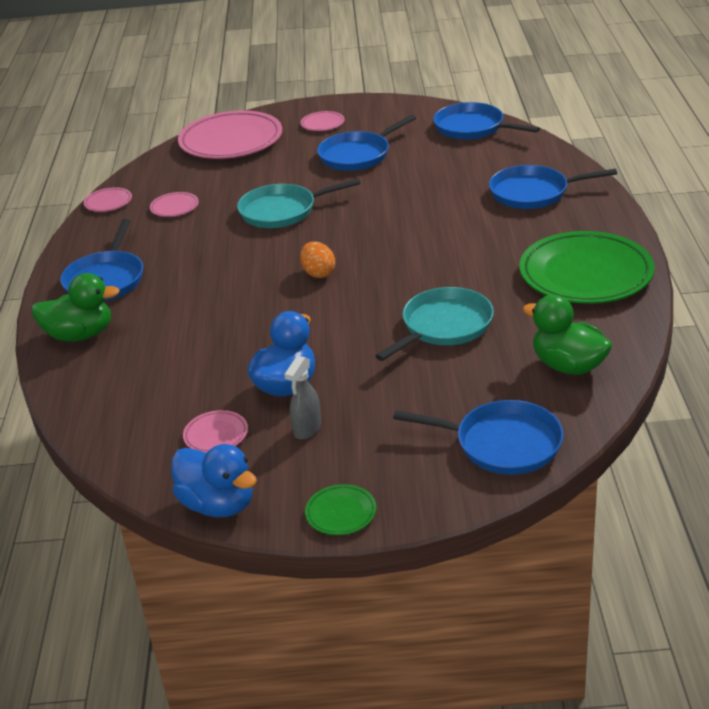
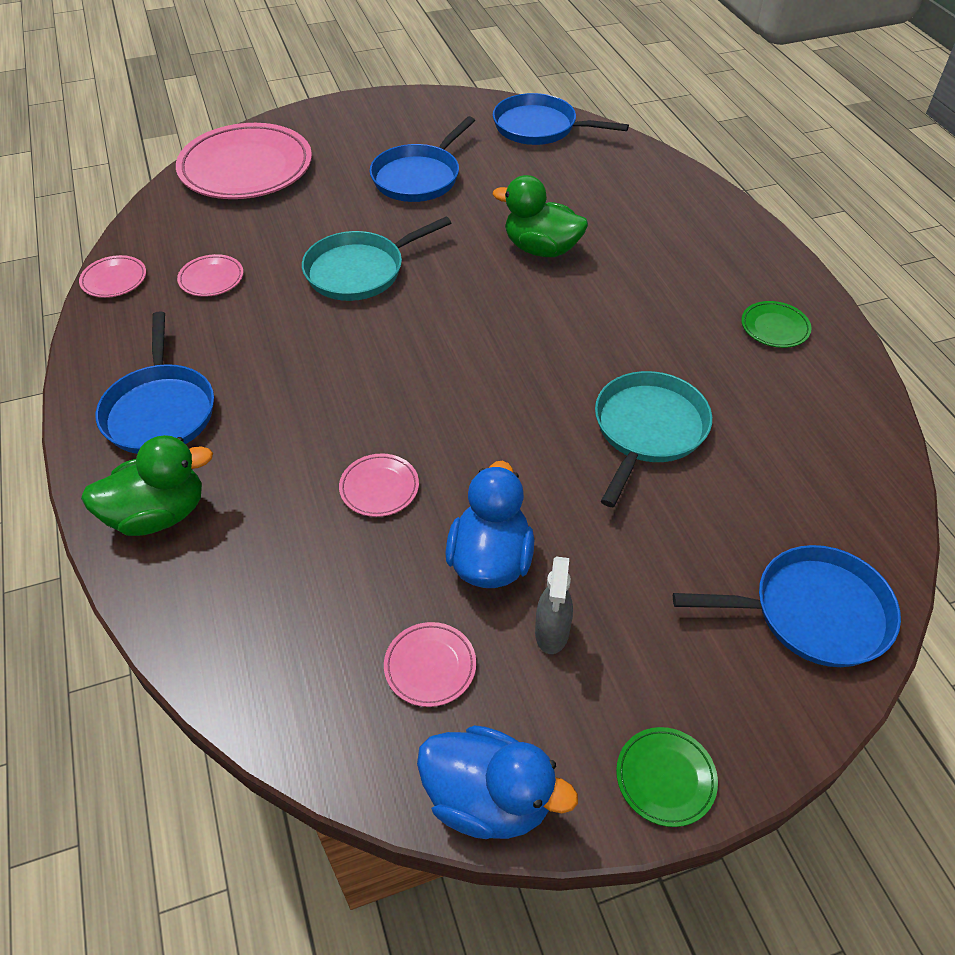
camera: 20 degrees left, 15 degrees up
(318, 273) = (450, 364): orange egg -> none
(322, 124) = (354, 134): pink plate -> pink plate (379, 488)
(533, 193) = (655, 214): blue pan -> none
(568, 366) = (826, 471): green duck -> green duck (541, 249)
(585, 274) = (774, 327): green plate -> green plate, size x0.43

